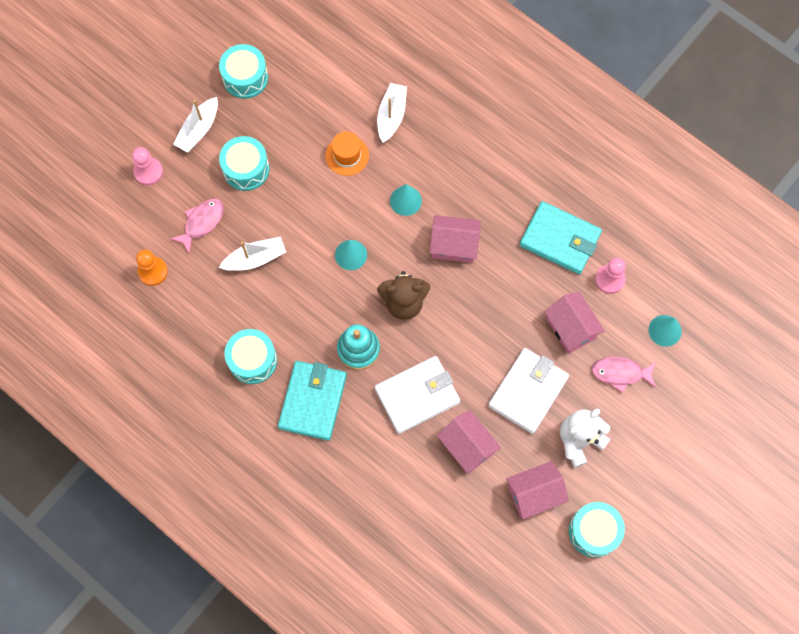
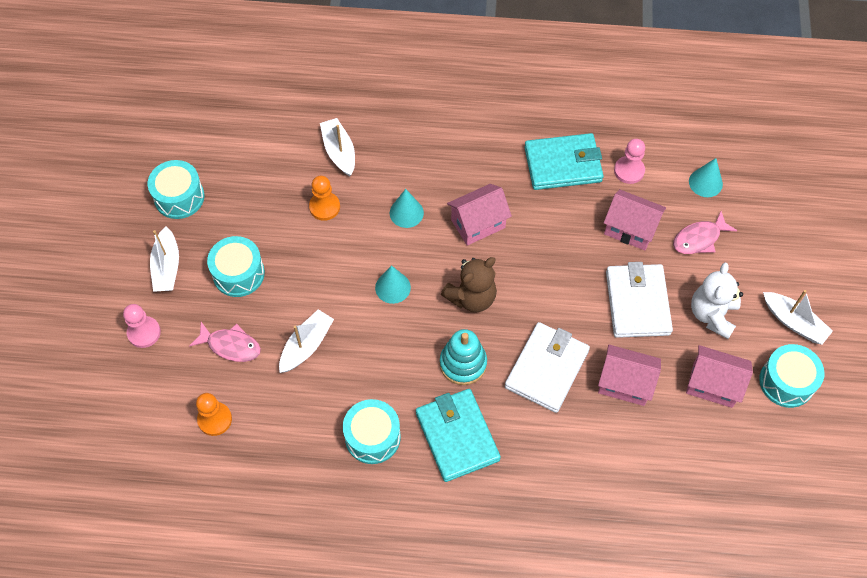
camera: 35 degrees left, 10 degrees down
(202, 222) = (231, 345): pink fish -> pink fish turned 105 degrees clockwise
(347, 155) = (324, 207): orange hat -> orange pawn
(534, 494) = (712, 384): pink house -> pink house turned 75 degrees clockwise
(640, 490) = (794, 322): none -> white boat

